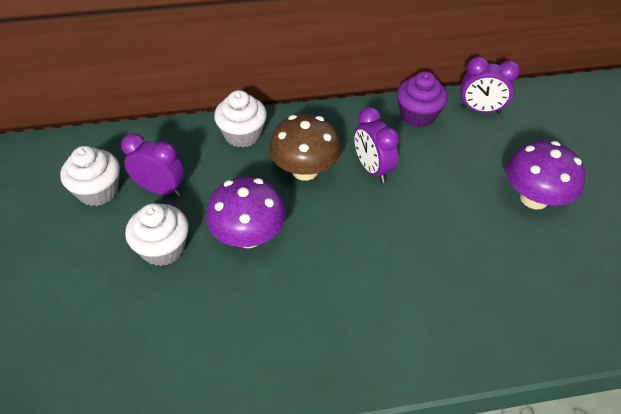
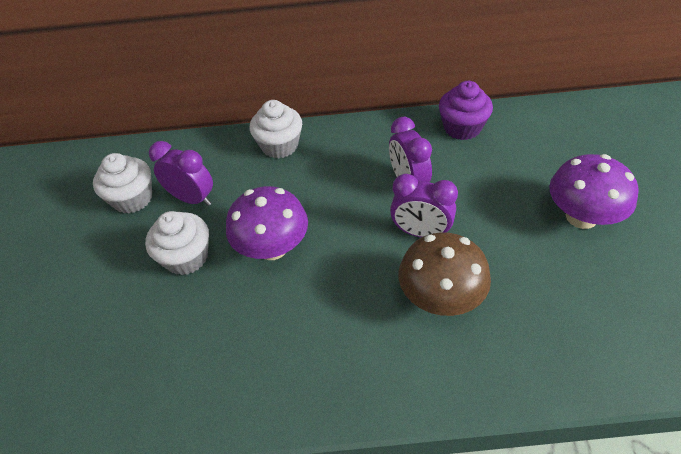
camera: 10 degrees right, 0 degrees up
(305, 170) = (338, 182): brown mushroom -> brown mushroom (440, 297)
(480, 110) = (530, 123): purple clock -> purple clock (420, 232)

